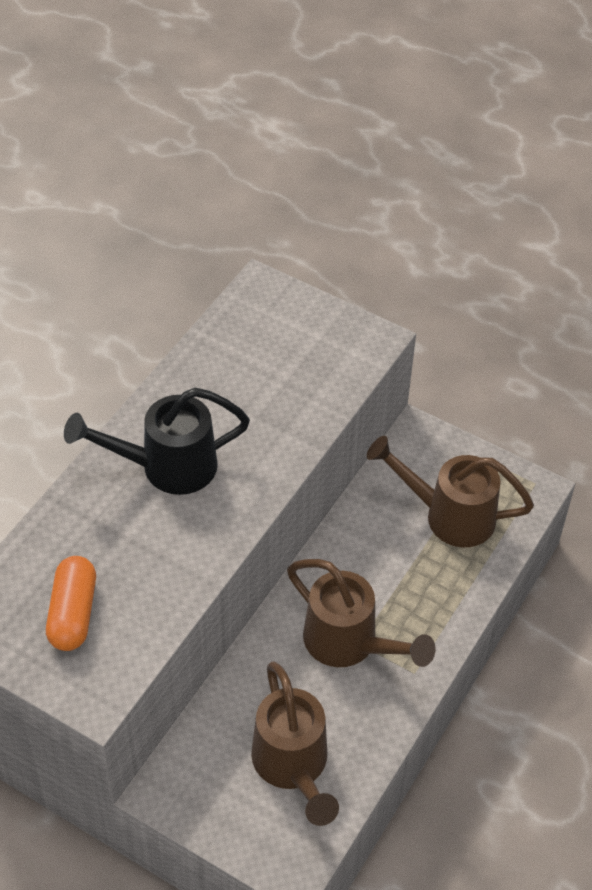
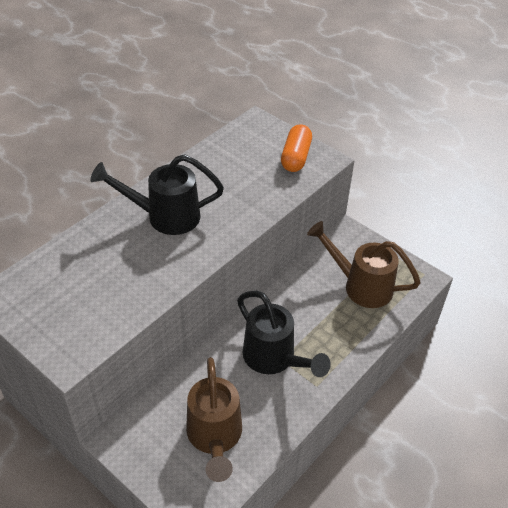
camera: 10 degrees right, 5 degrees down
(73, 613) = (72, 299): orange capsule -> orange capsule (295, 157)
(349, 643) = (274, 359): brown watering can -> black watering can

